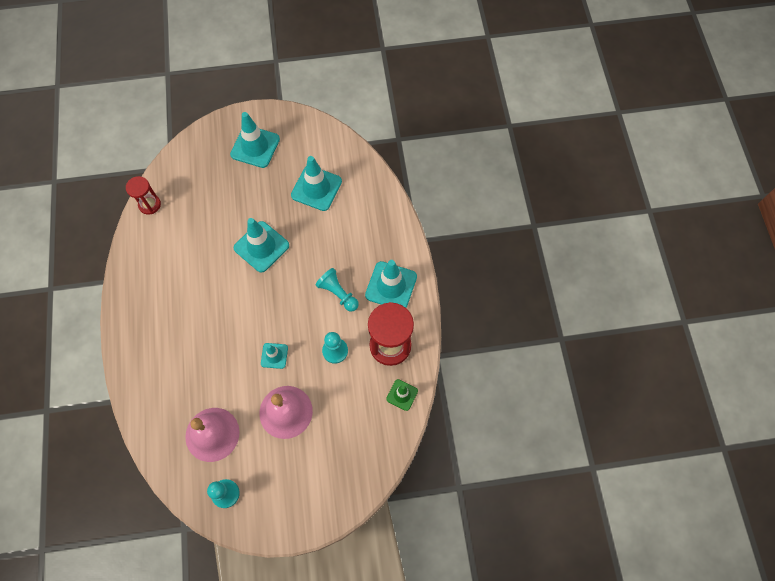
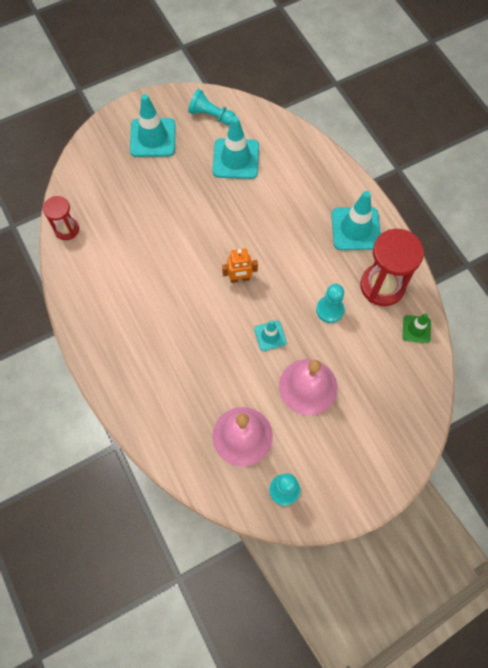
camera: 20 degrees left, 0 degrees up
(261, 247) = (206, 233): turquoise traffic cone -> none
(271, 296) = (240, 279): none -> orange robot
(338, 293) = (306, 253): turquoise pawn -> turquoise pawn (211, 115)

